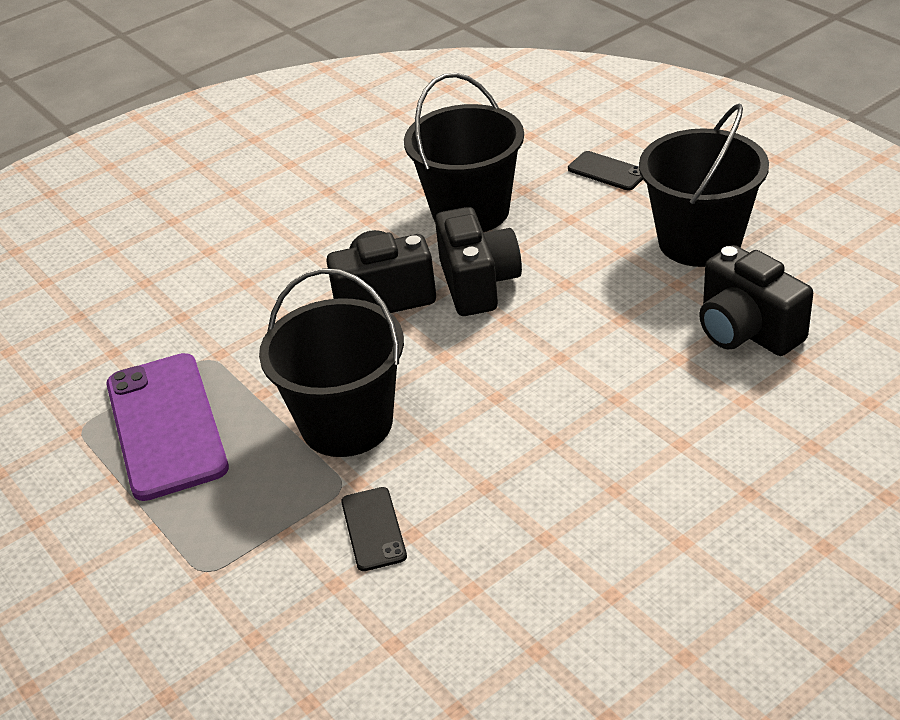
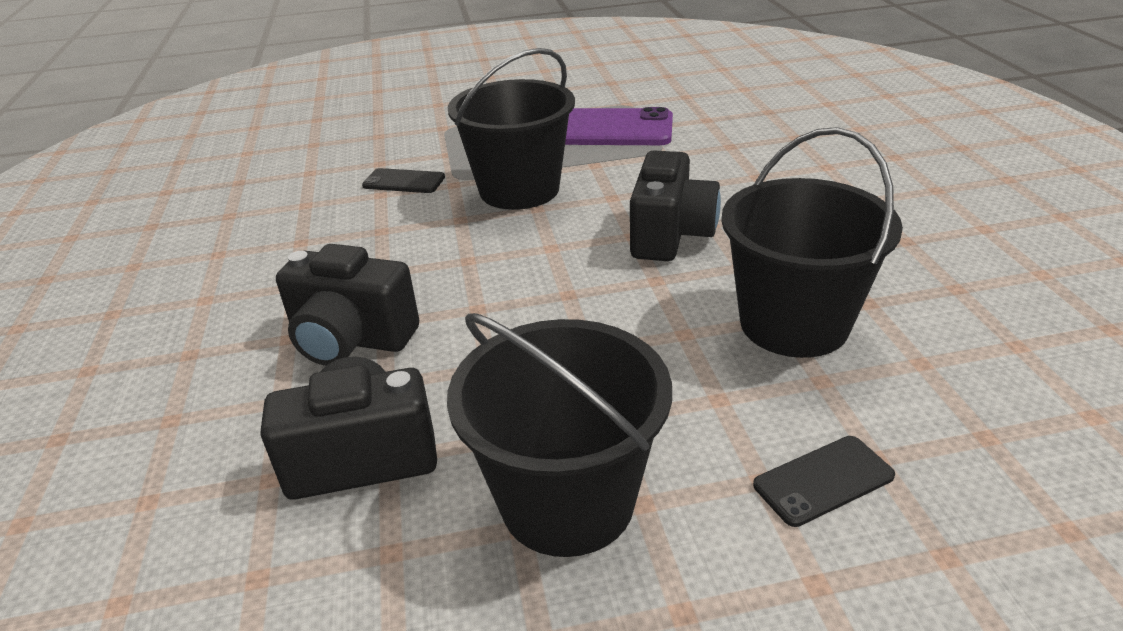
camera: 115 degrees right, 5 degrees down
(478, 284) = (641, 292): black camera -> black camera (351, 340)

